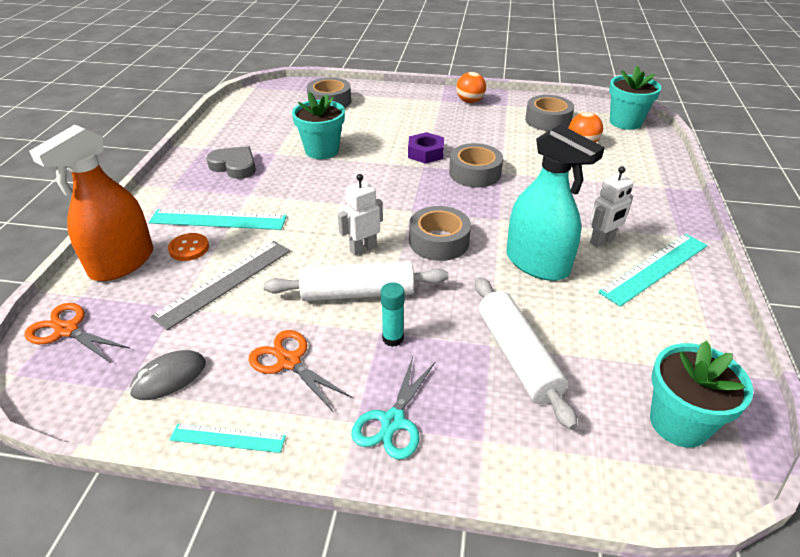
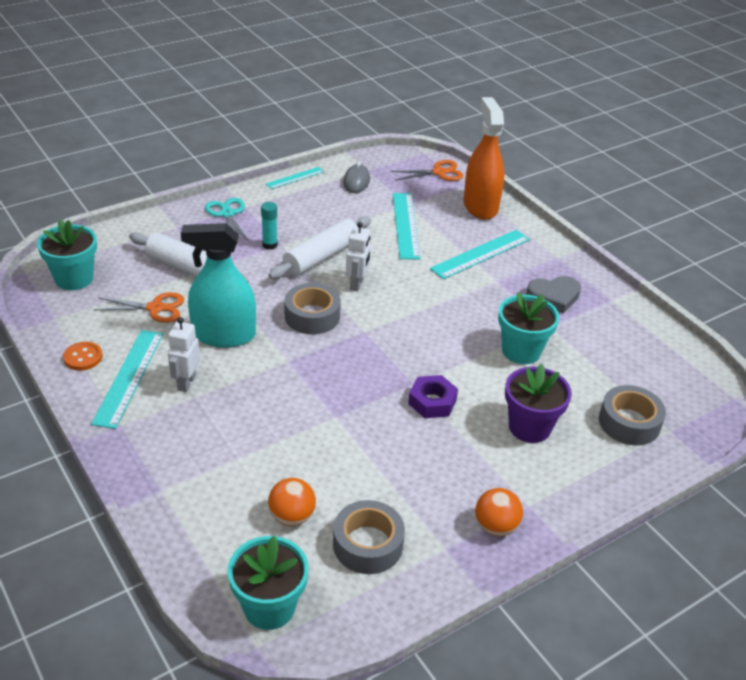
camera: 135 degrees right, 0 degrees up
(189, 248) = (461, 230): orange button -> orange button (83, 357)
(225, 282) = (406, 225): grey ruler -> turquoise ruler
(289, 362) = (310, 211): orange scissors -> orange scissors (155, 308)
(387, 121) = (529, 427): none -> purple flower pot
(475, 173) = (359, 401): grey tape -> none

